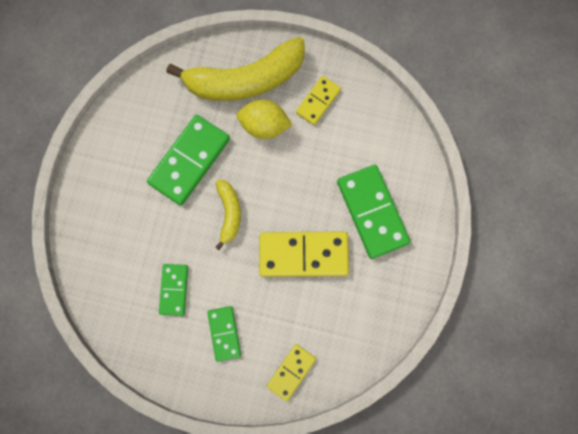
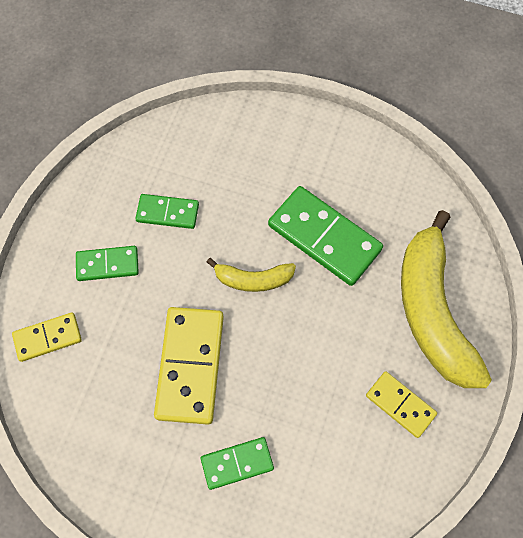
camera: 95 degrees right, 10 degrees down
(264, 126) = (367, 330): yellow lemon -> none
(291, 372) = (48, 338): yellow domino -> yellow domino turned 60 degrees counterclockwise
(372, 212) = (237, 463): green domino -> green domino, size x0.57

